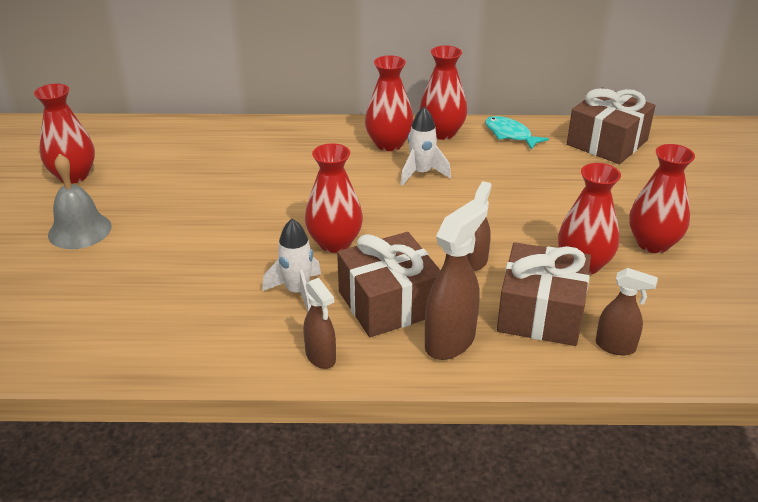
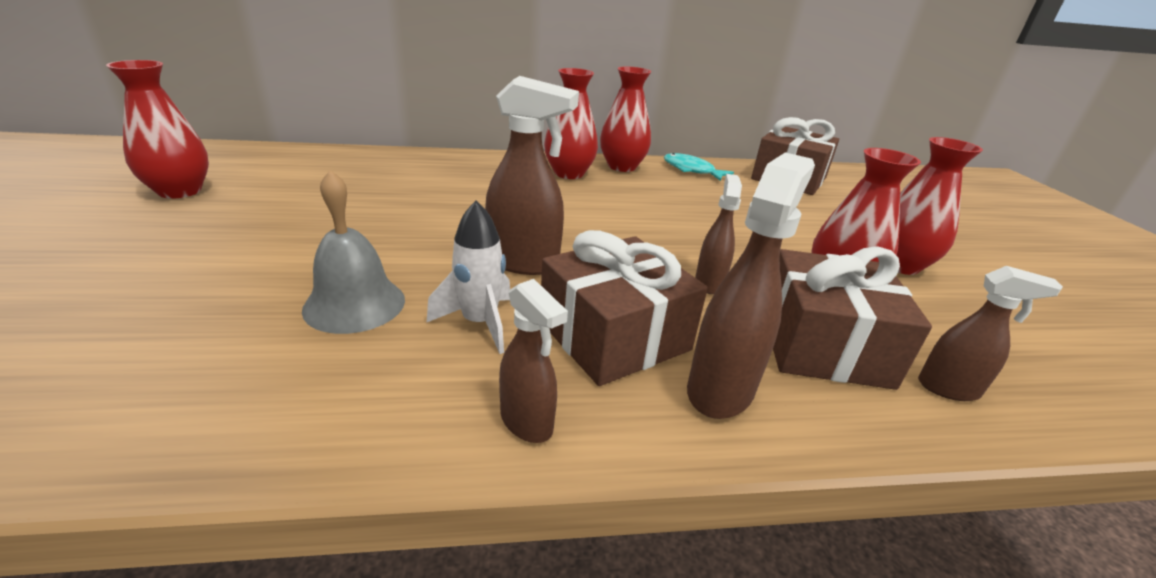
camera: 10 degrees left, 5 degrees down
(80, 230) = (163, 247): grey bell -> grey bell (354, 304)
(334, 243) = (524, 263): red vase -> brown spray bottle
(421, 173) = (612, 198): white rocket -> none

